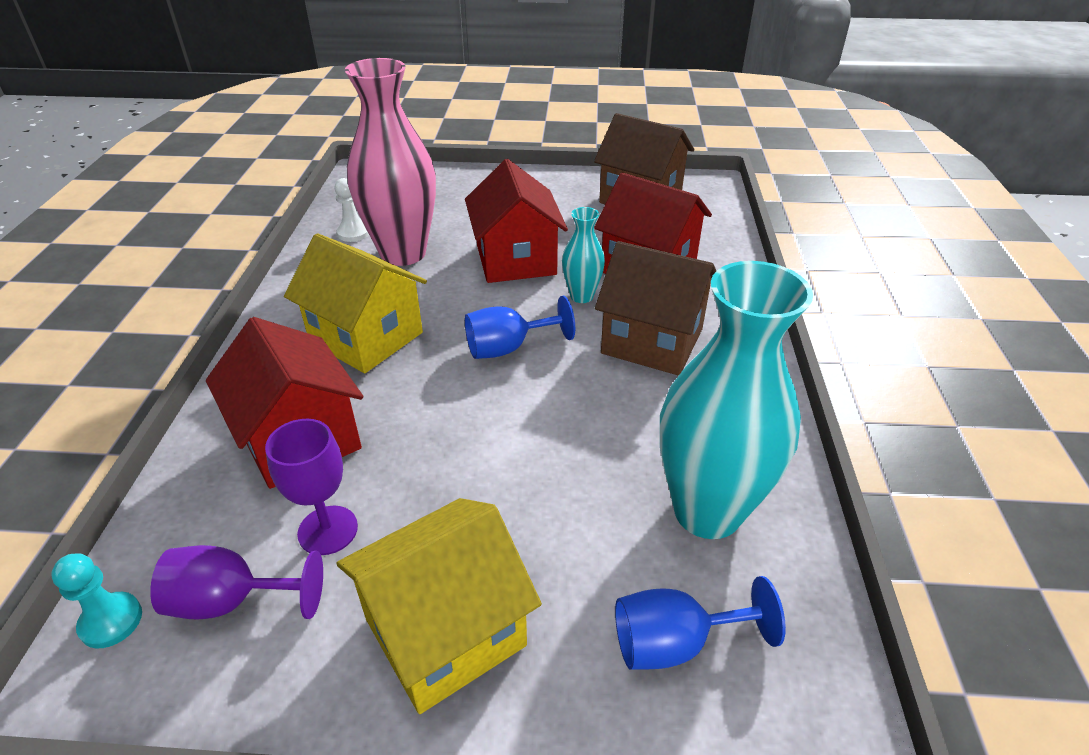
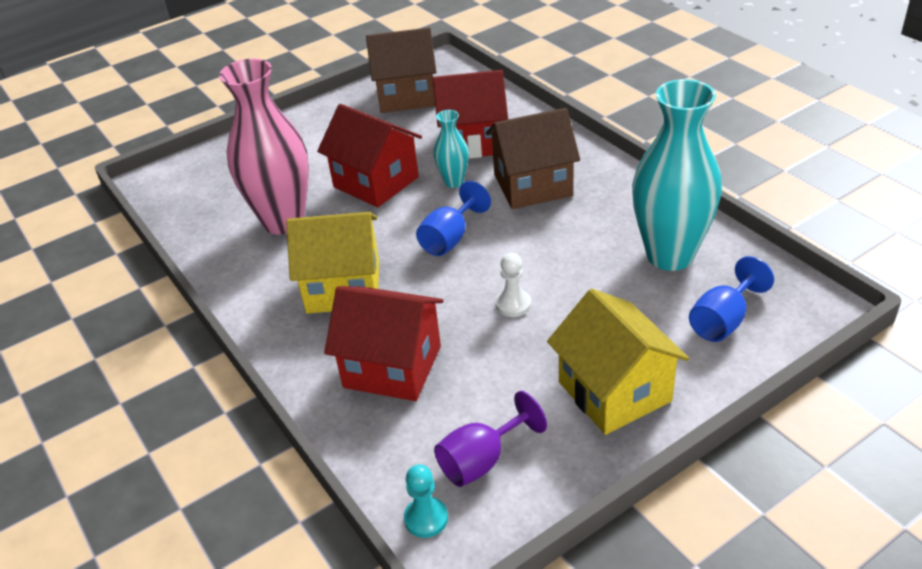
camera: 35 degrees left, 0 degrees up
(328, 530) = (484, 395): purple goblet -> none
(353, 233) = (219, 228): white pawn -> white pawn (513, 304)
(445, 632) = (614, 391): yellow house -> yellow house turned 45 degrees counterclockwise

